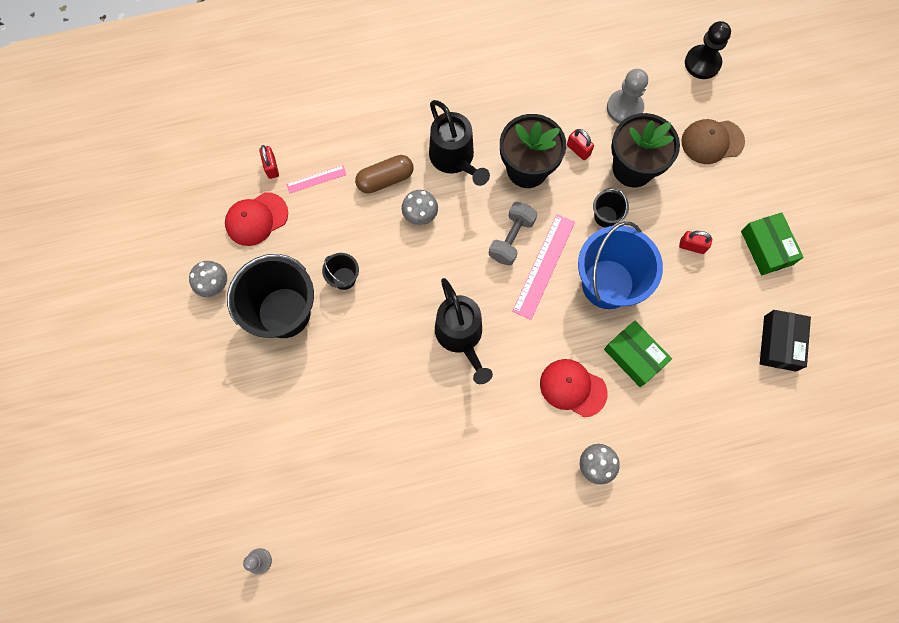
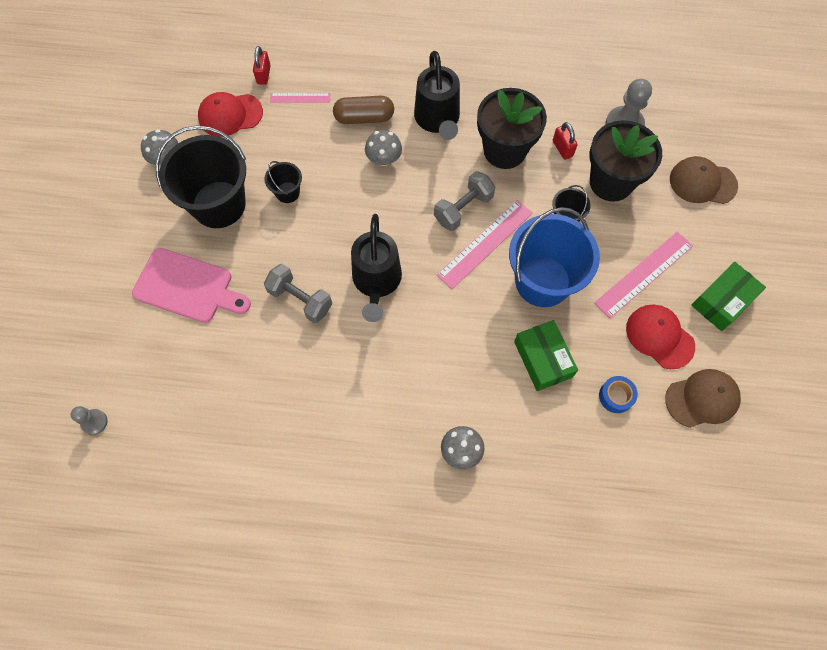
camera: 20 degrees right, 5 degrees down
(289, 403) = (187, 287): none -> pink cutting board
(399, 377) = (300, 299): none -> grey dumbbell
(573, 388) = (467, 368): red cap -> red cap (659, 337)
(692, 246) = (643, 274): red padlock -> pink ruler
(702, 63) = (720, 107): black pawn -> none
(707, 367) = (616, 396): none -> blue tape
(766, 248) = (722, 301): green box -> green box turned 45 degrees clockwise
(779, 343) = (702, 399): black box -> brown cap

